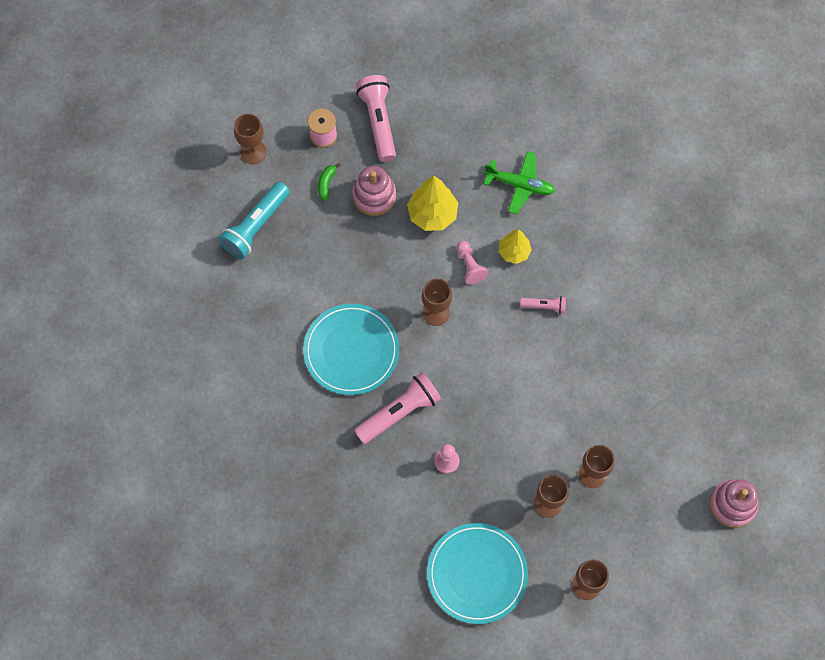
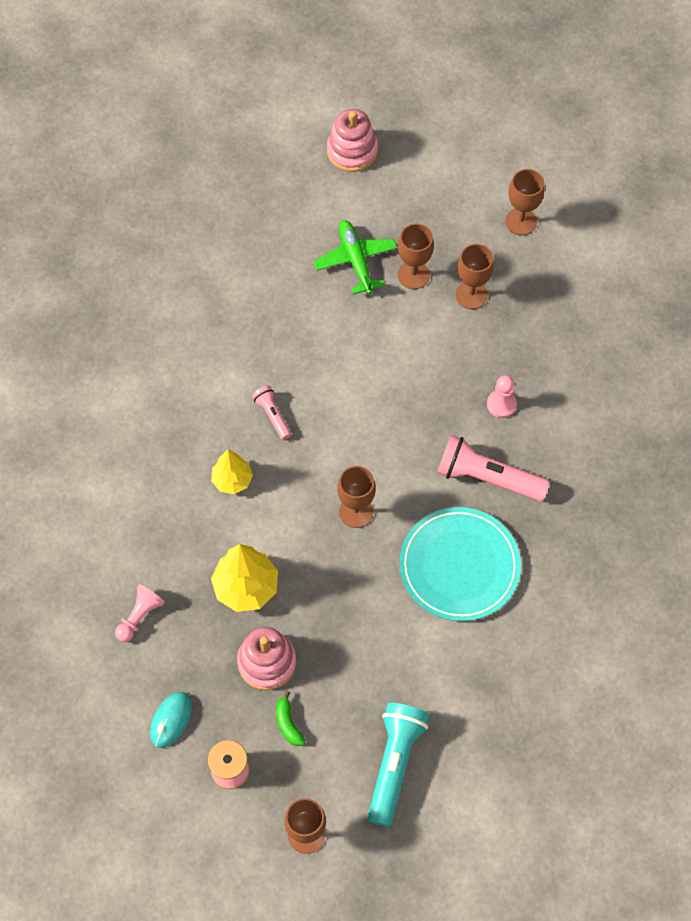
camera: 125 degrees left, 5 degrees down
(256, 226) = (394, 764): turquoise flashlight -> turquoise flashlight turned 75 degrees counterclockwise
(326, 184) = (288, 724): green banana -> green banana turned 90 degrees clockwise
(378, 122) = (171, 720): pink flashlight -> turquoise mouse
(470, 266) = (279, 512): pink pawn -> pink pawn (140, 616)
(477, 574) = (585, 313): turquoise plate -> none
(520, 185) = (149, 522): green plane -> green plane (356, 260)

